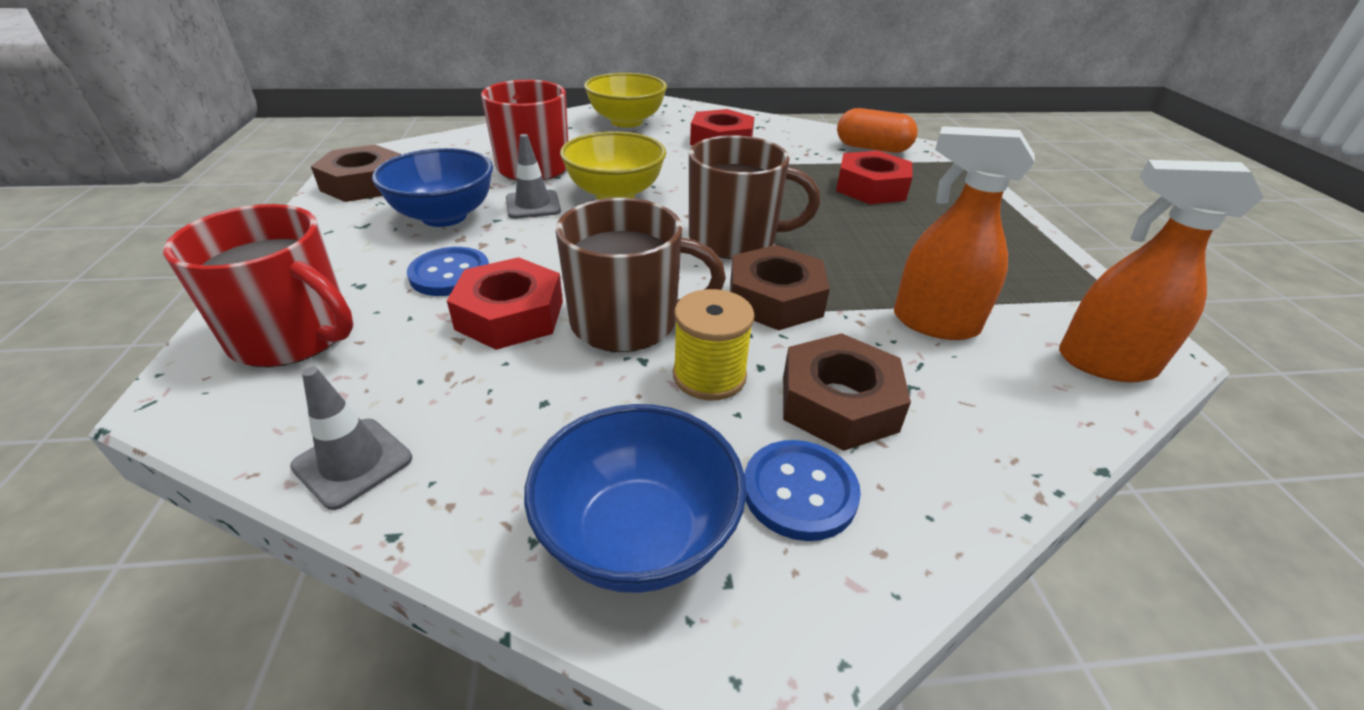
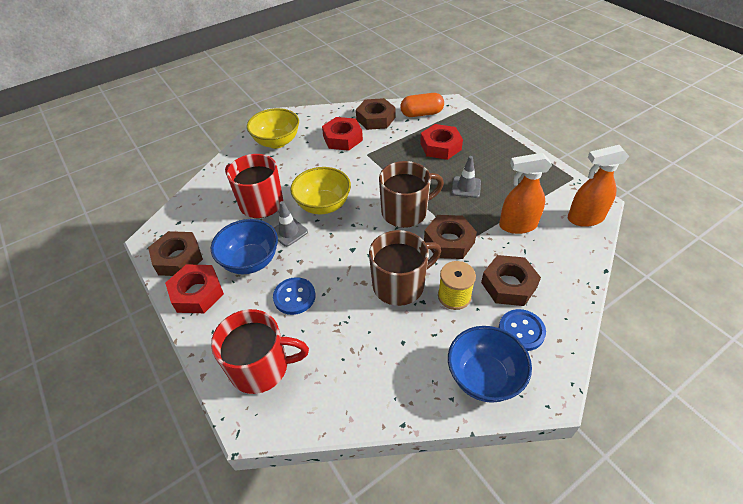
camera: 25 degrees left, 10 degrees up
(353, 462) = (357, 407): grey traffic cone -> grey traffic cone (466, 187)
(510, 315) = (346, 306): red nut -> red nut (197, 293)
(792, 136) = (375, 119): none -> brown nut

